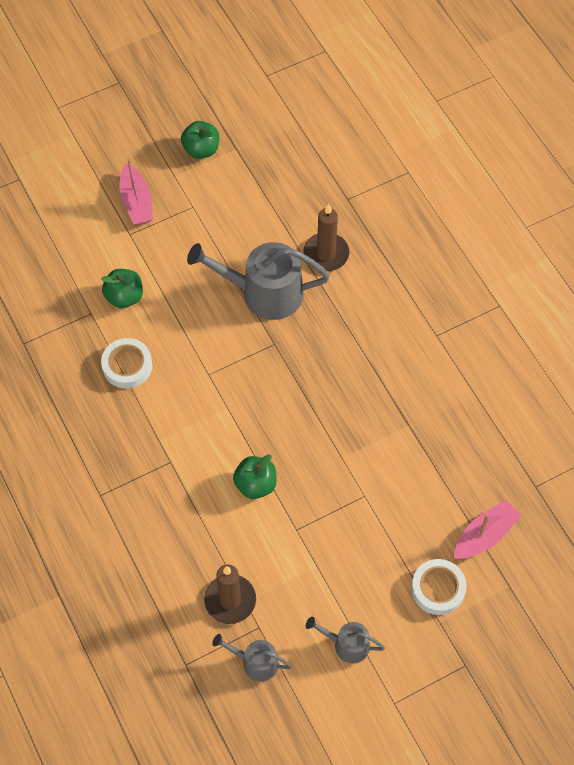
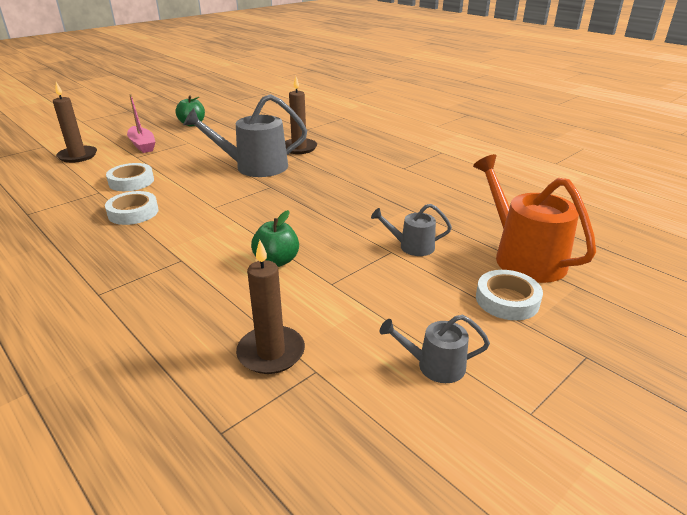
camera: 15 degrees left, 30 degrees down
(62, 216) = (77, 156): none -> brown candle
(124, 297) = (131, 181): green apple -> white tape
(255, 662) = (323, 408): grey watering can -> grey watering can (412, 246)
(485, 535) = (524, 257): pink boat -> orange watering can

